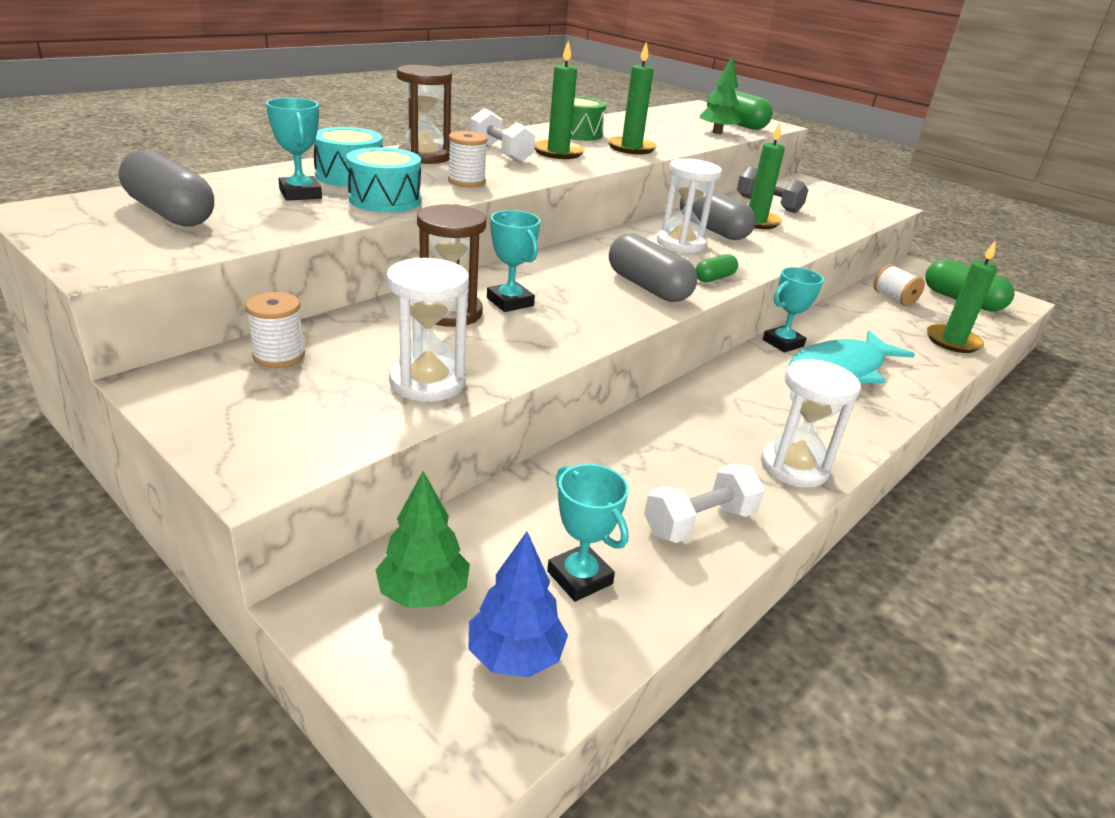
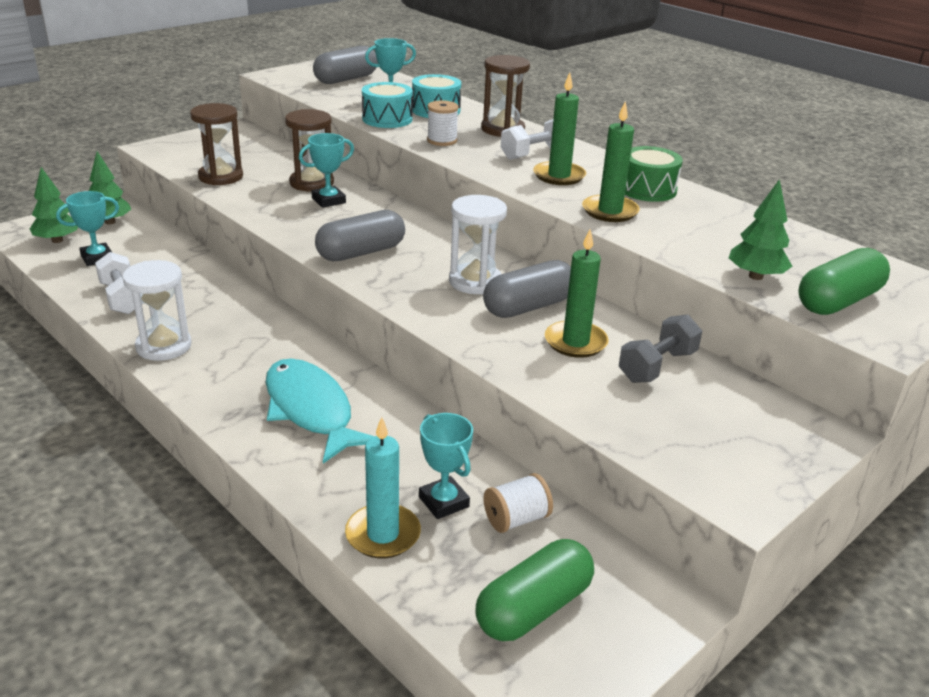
camera: 95 degrees right, 0 degrees up
(279, 356) = (258, 145): white spool -> none
(427, 382) = (221, 177): white hourglass -> brown hourglass
(515, 655) = (57, 240): blue tree -> green tree
(714, 278) = (386, 286): green capsule -> none
(783, 343) = (370, 385): turquoise trophy -> turquoise trophy (443, 502)
(952, 341) = (383, 534): green candle -> turquoise candle

